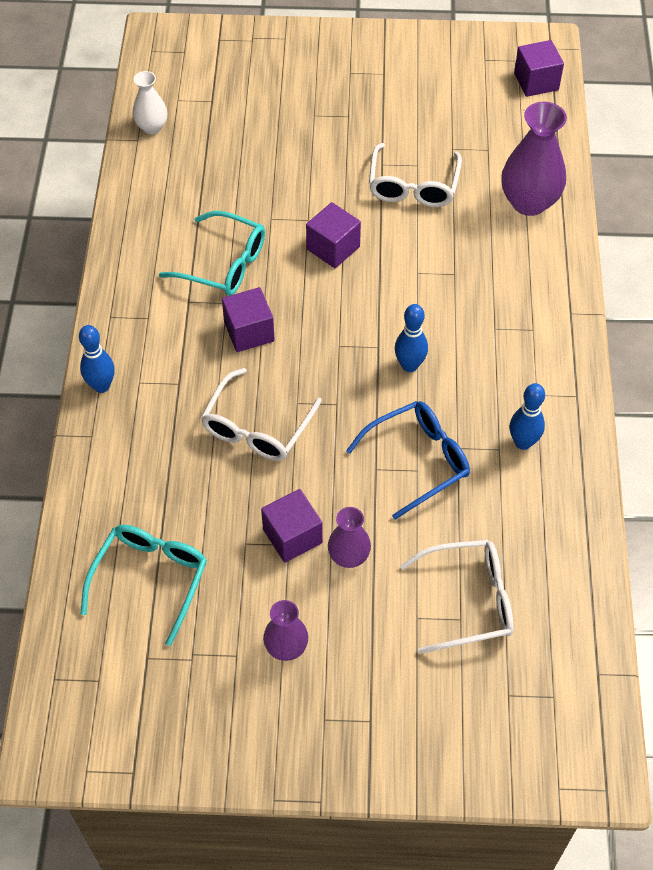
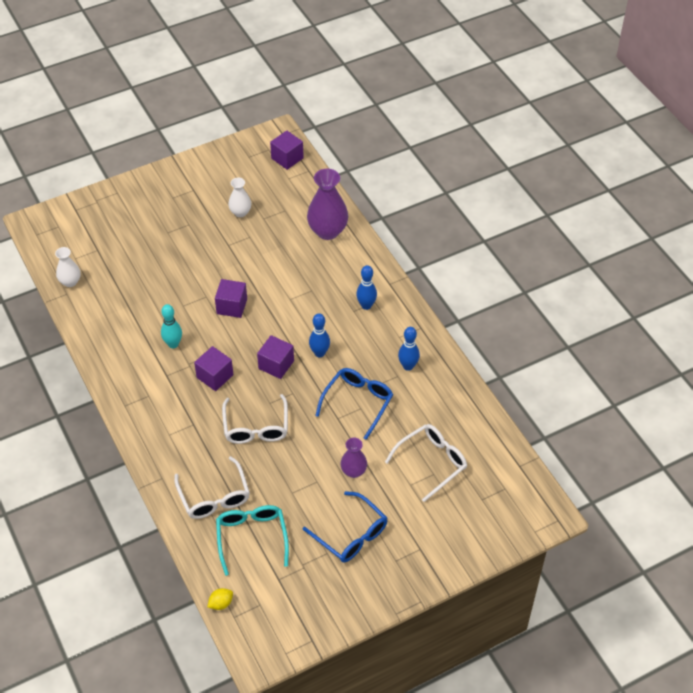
camera: 30 degrees left, 5 degrees down
(50, 650) = (221, 603): none -> yellow lemon
(101, 386) = (148, 447): blue bowling pin -> blue bowling pin (366, 305)
(224, 264) = (173, 344): turquoise glasses -> turquoise bowling pin
(286, 647) = (351, 535): purple vase -> blue glasses
(292, 536) = (315, 476): purple cube -> purple cube (276, 365)
(413, 186) = (255, 250): white glasses -> white glasses (214, 497)
(426, 128) = (240, 212): none -> white vase

